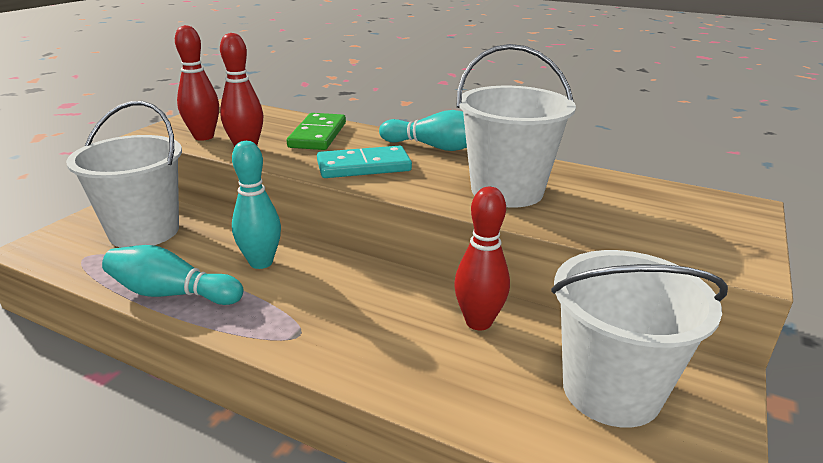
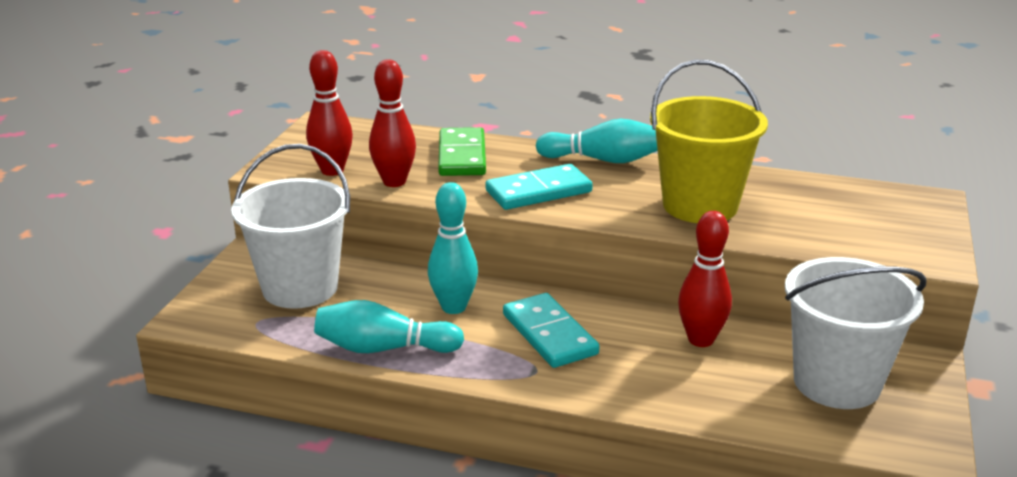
camera: 10 degrees left, 0 degrees up
(332, 298) = (550, 334): none -> turquoise domino
(507, 191) = (700, 205): white bucket -> yellow bucket

